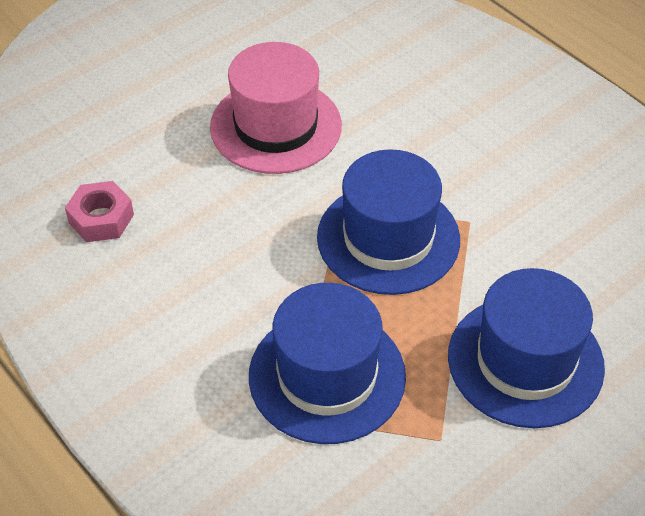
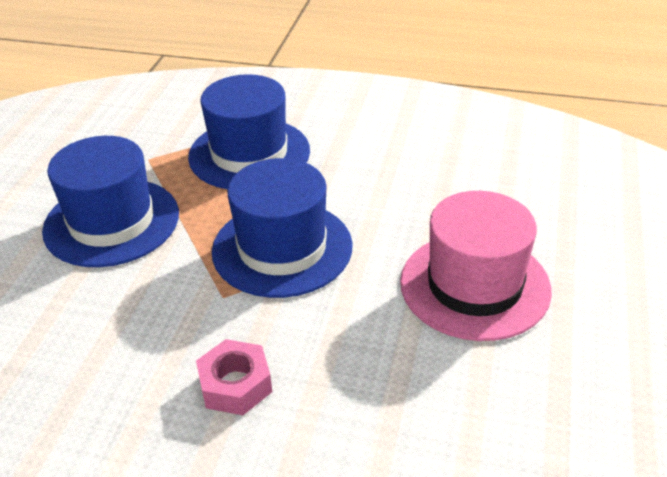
camera: 145 degrees right, 10 degrees down
(101, 219) = (504, 157): pink nut -> pink nut (235, 385)

